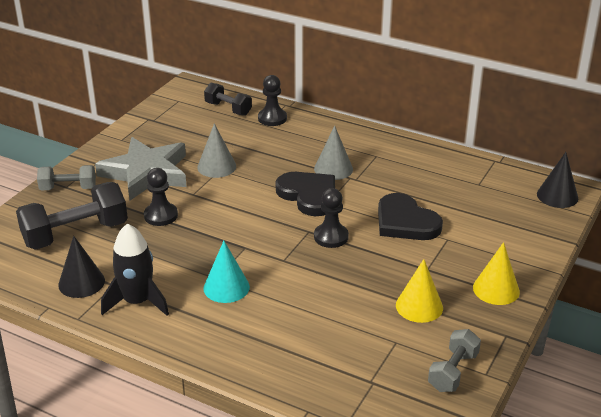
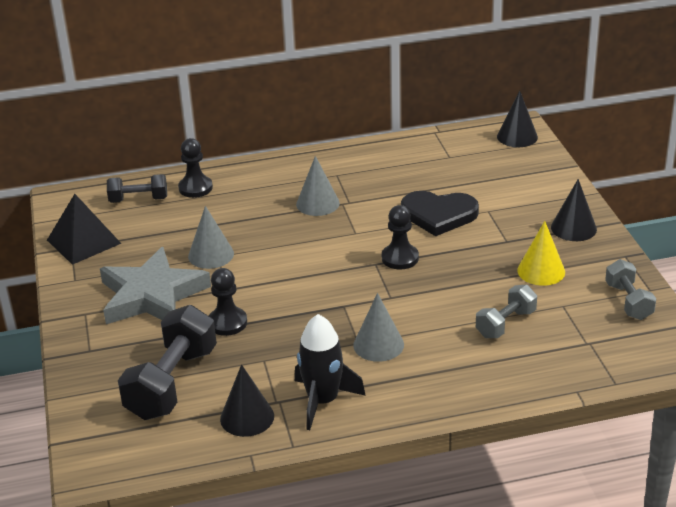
camera: 40 degrees left, 0 degrees up
(68, 188) = (94, 350): grey dumbbell -> grey dumbbell (506, 324)
(160, 119) = (83, 241): none -> black pyramid
(226, 287) = (378, 345): turquoise cone -> grey cone
(309, 195) = (331, 235): black heart -> none
(496, 289) = (573, 228): yellow cone -> black cone

